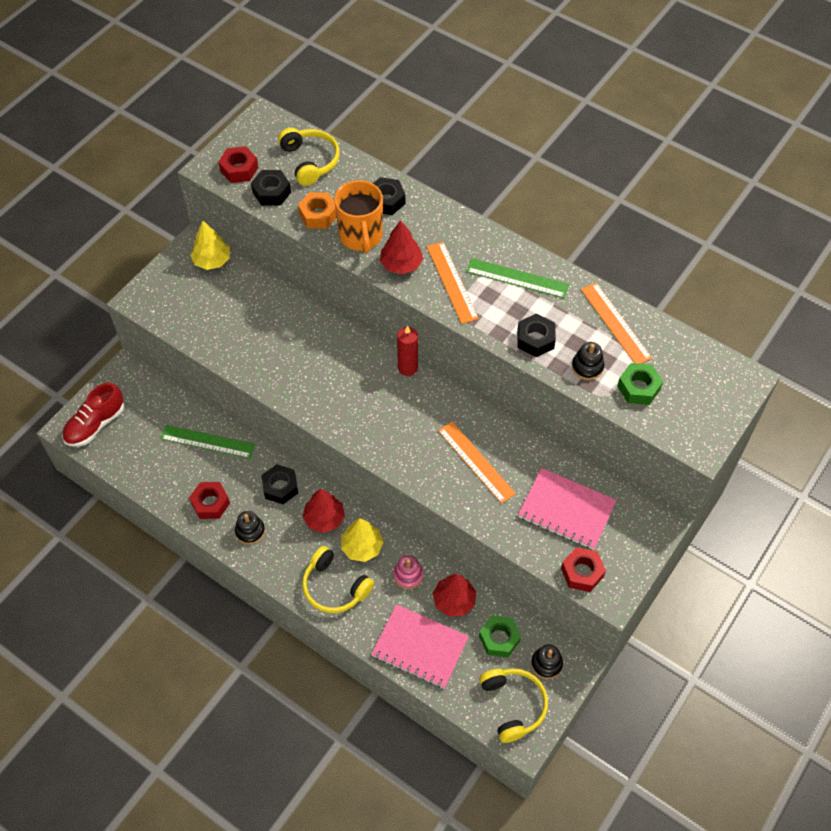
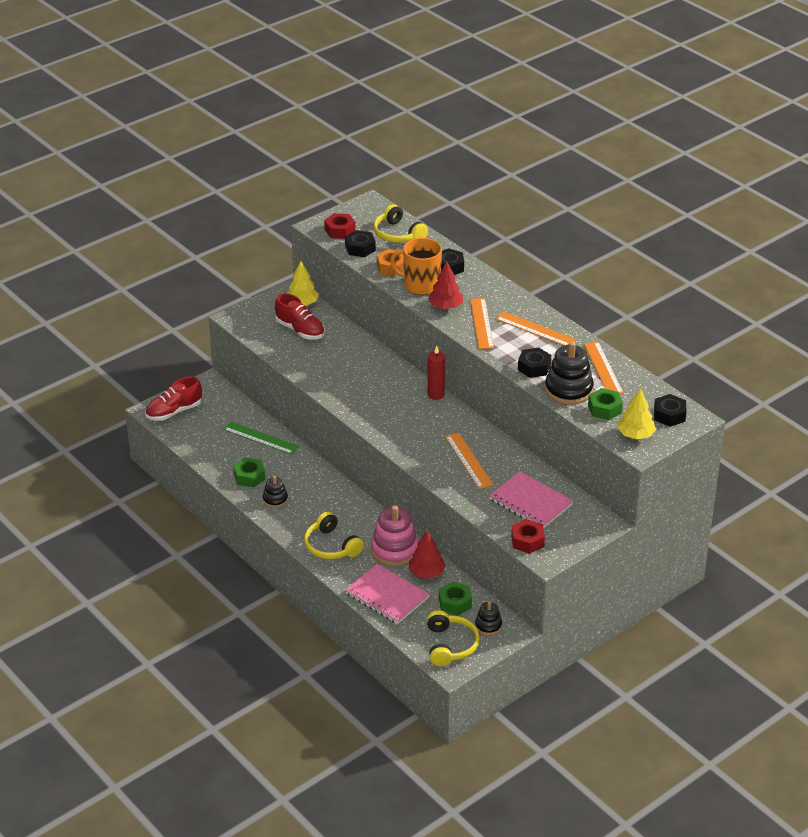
camera: 15 degrees right, 20 degrees down
(210, 503) = (249, 477): red nut -> green nut
(221, 303) = (300, 330): none -> red shoe
(280, 487) = (310, 477): black nut -> black nut (669, 415)
(310, 161) = (398, 234): yellow headphones -> yellow headphones turned 150 degrees clockwise
(324, 518) = (338, 503): red tree -> none
(361, 236) = (420, 285): orange mug -> orange mug turned 105 degrees clockwise
(362, 547) = (363, 526): yellow tree -> yellow tree (635, 435)
(408, 575) = (394, 550): pink stacking toy -> pink stacking toy, size x1.84
(517, 278) = (535, 329): green ruler -> orange ruler
(587, 367) = (568, 390): black stacking toy -> black stacking toy, size x1.84

